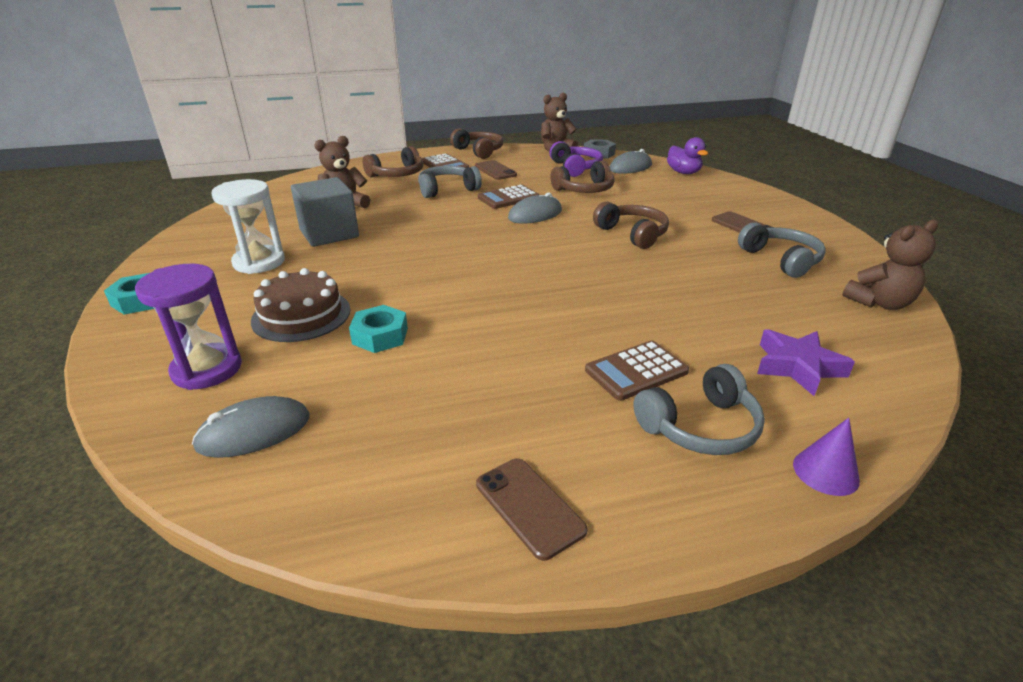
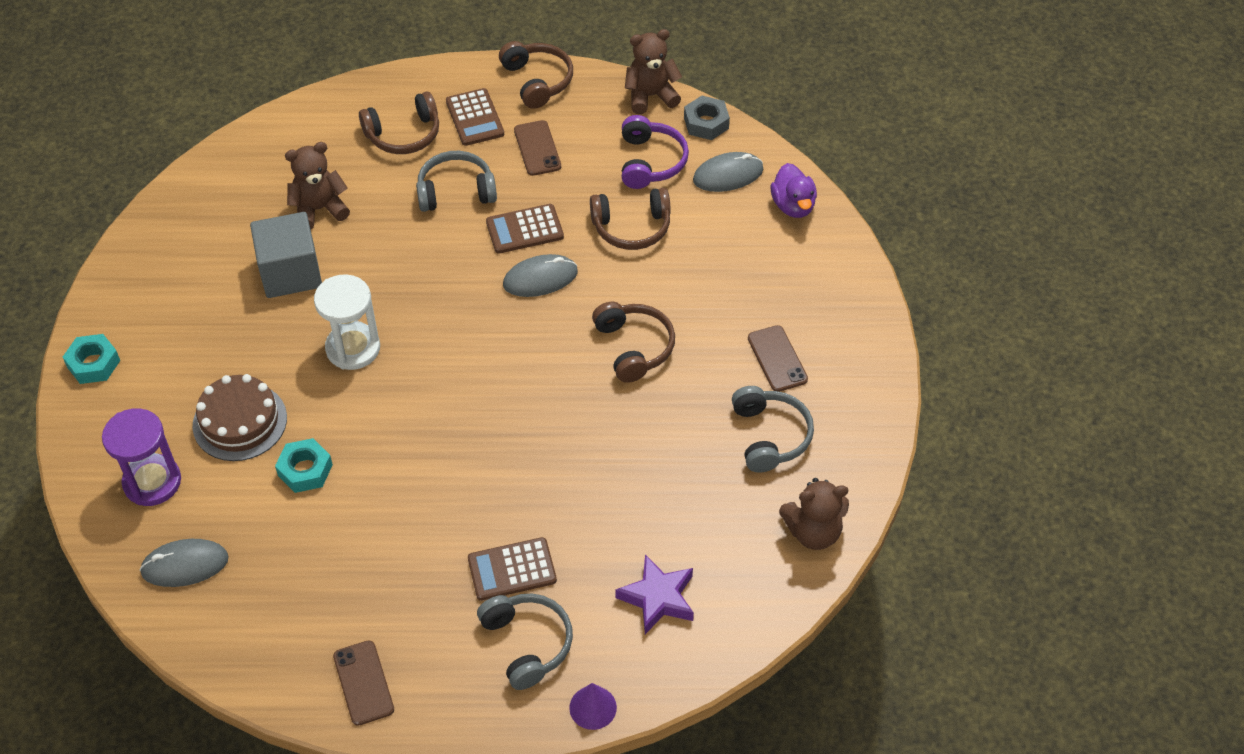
camera: 15 degrees right, 20 degrees up
(259, 262) = (209, 318): white hourglass -> white hourglass (353, 348)
(700, 427) = (527, 643): grey headphones -> grey headphones turned 105 degrees counterclockwise

